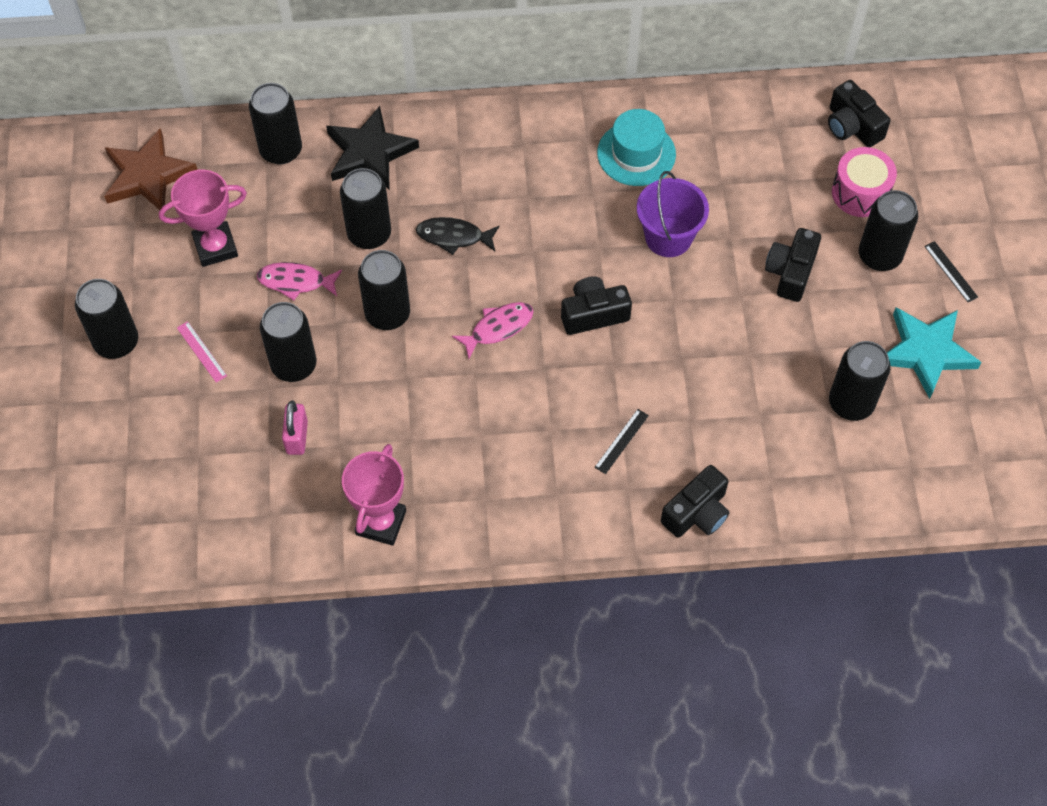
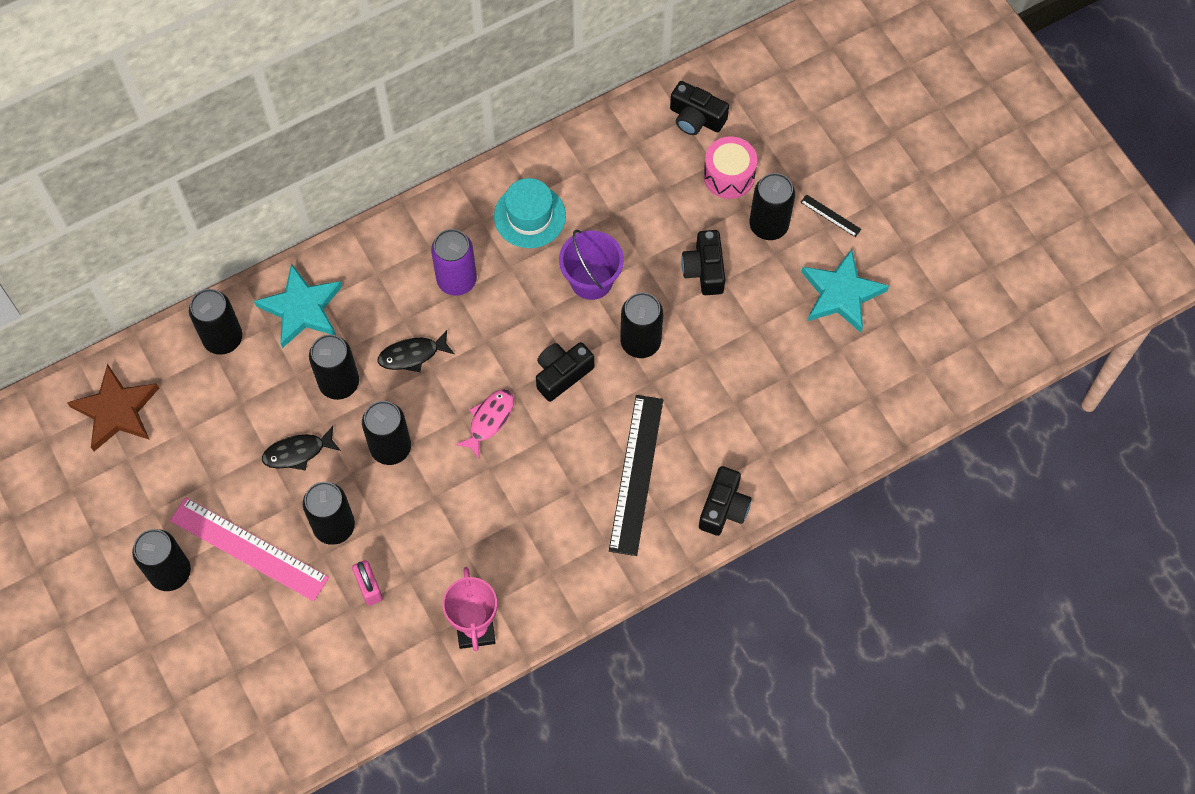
camera: 25 degrees left, 5 degrees up
(201, 351) = (249, 549): pink ruler -> pink ruler, size x2.41
(215, 247) = (211, 451): pink trophy -> none
(296, 282) = (298, 452): pink fish -> black fish
(370, 153) = (302, 308): black star -> turquoise star
(533, 185) = (456, 280): none -> purple can
(621, 441) = (636, 474): black ruler -> black ruler, size x2.41
(851, 403) = (802, 363): black can -> black can (640, 342)

